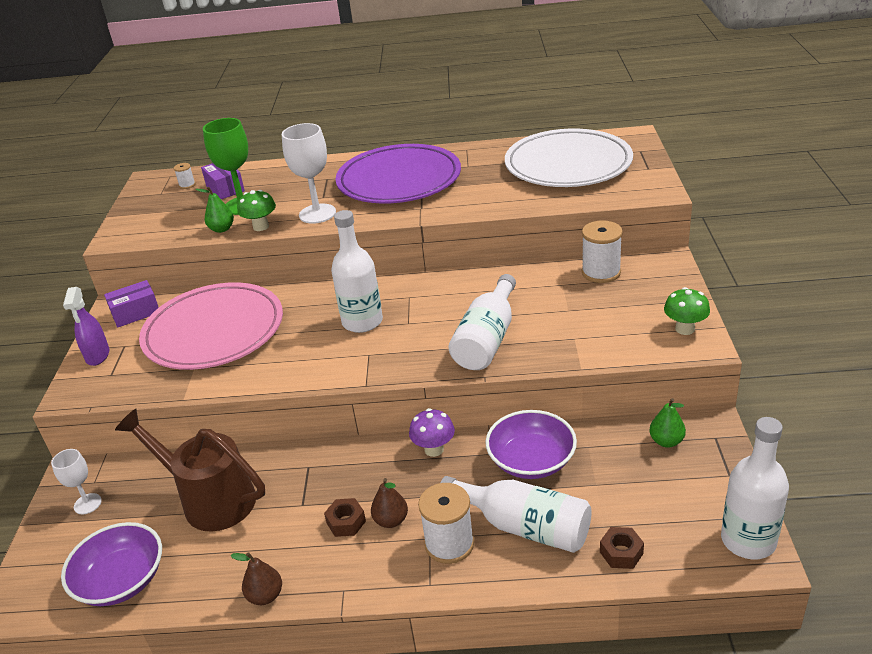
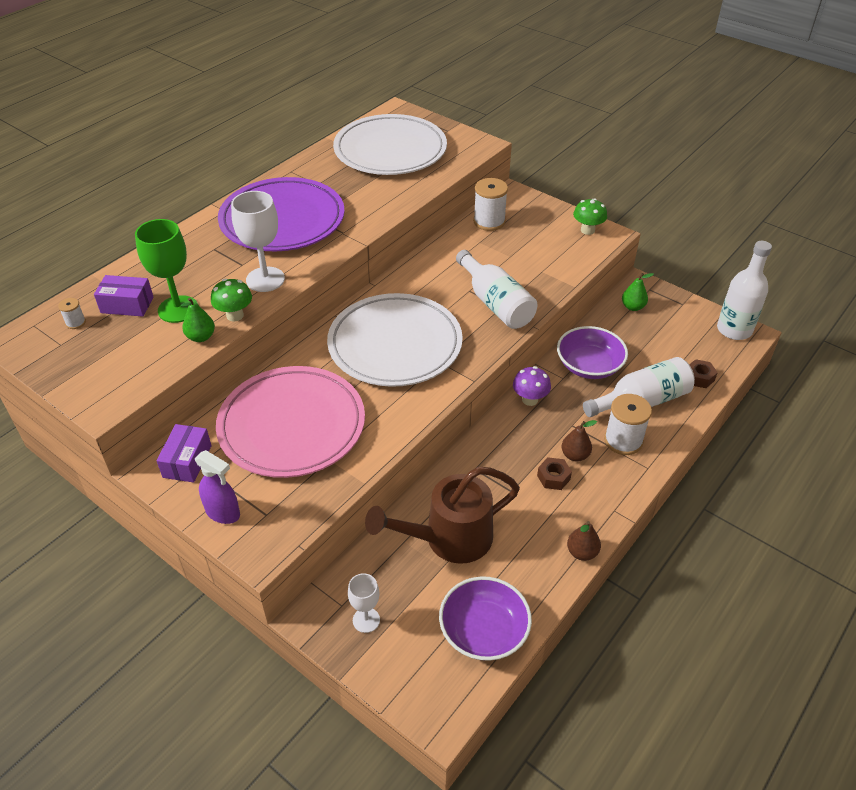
camera: 55 degrees left, 10 degrees up
(362, 322) = (395, 344): white bottle -> white plate

